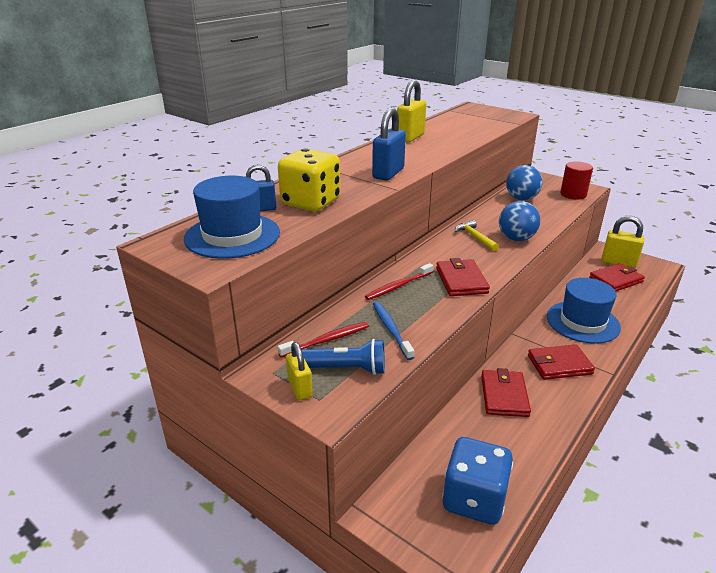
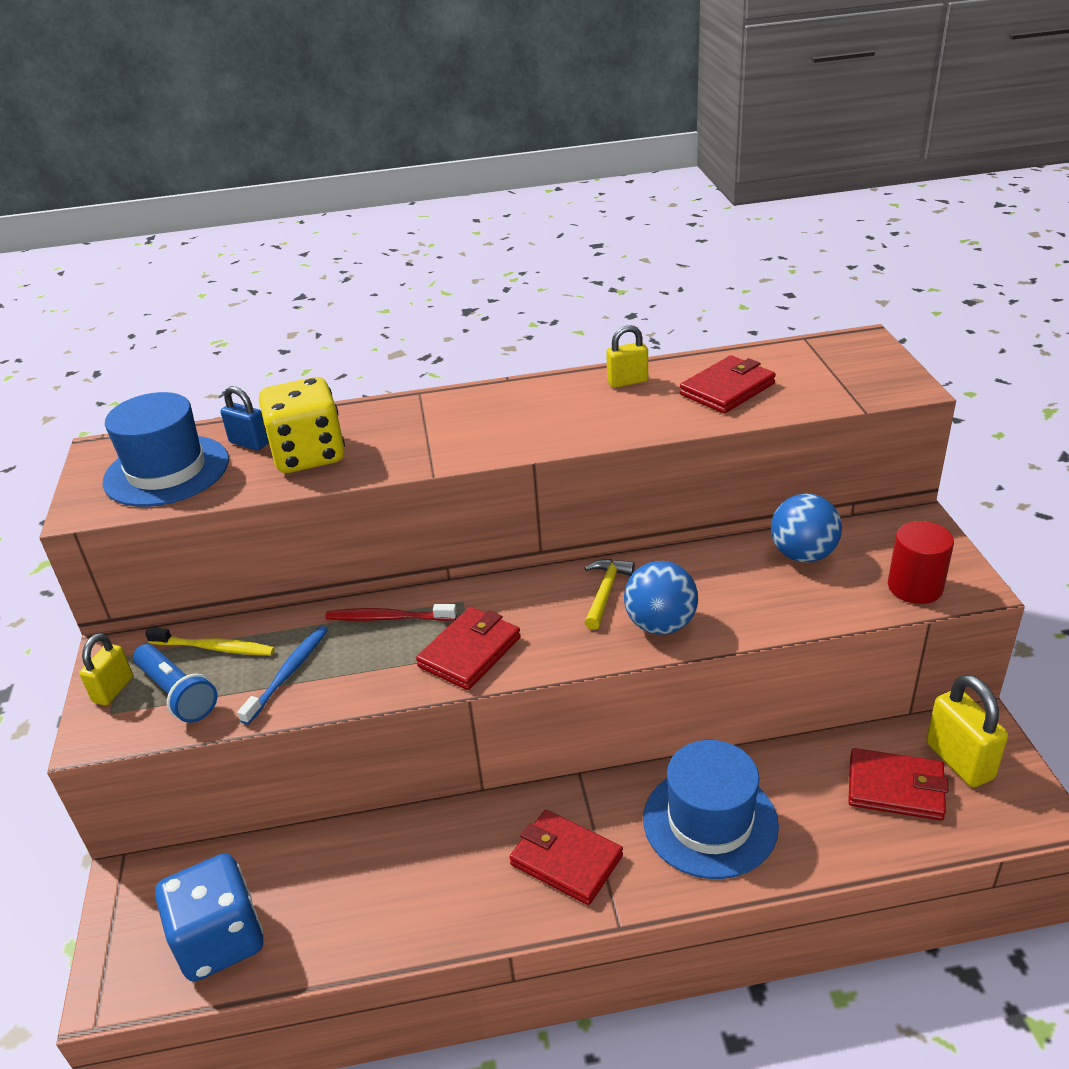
camera: 45 degrees right, 5 degrees up
(327, 340) = (215, 648): red toothbrush -> yellow toothbrush
(388, 173) = (472, 443): blue padlock -> none
(410, 137) = (627, 382): yellow padlock -> yellow padlock, size x0.62
(504, 396) = (431, 850): red wallet -> red wallet (727, 389)

